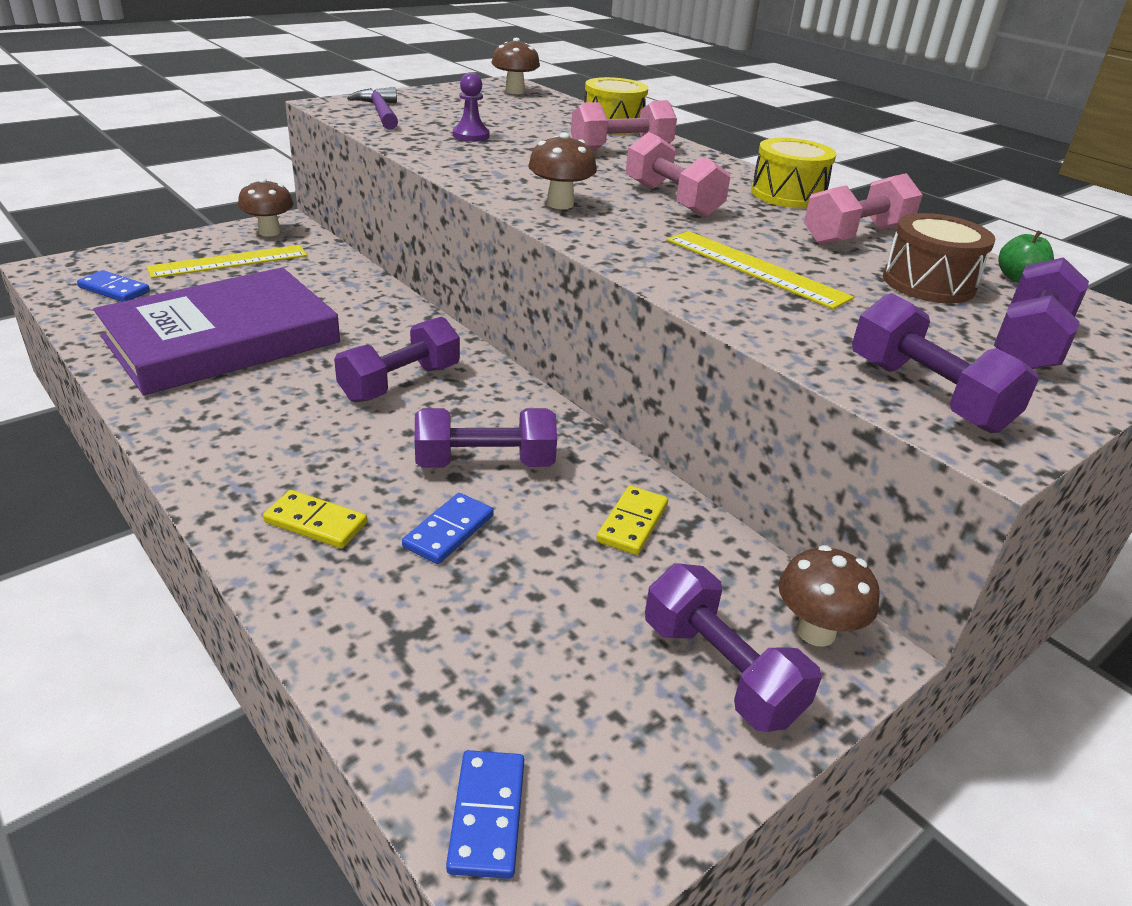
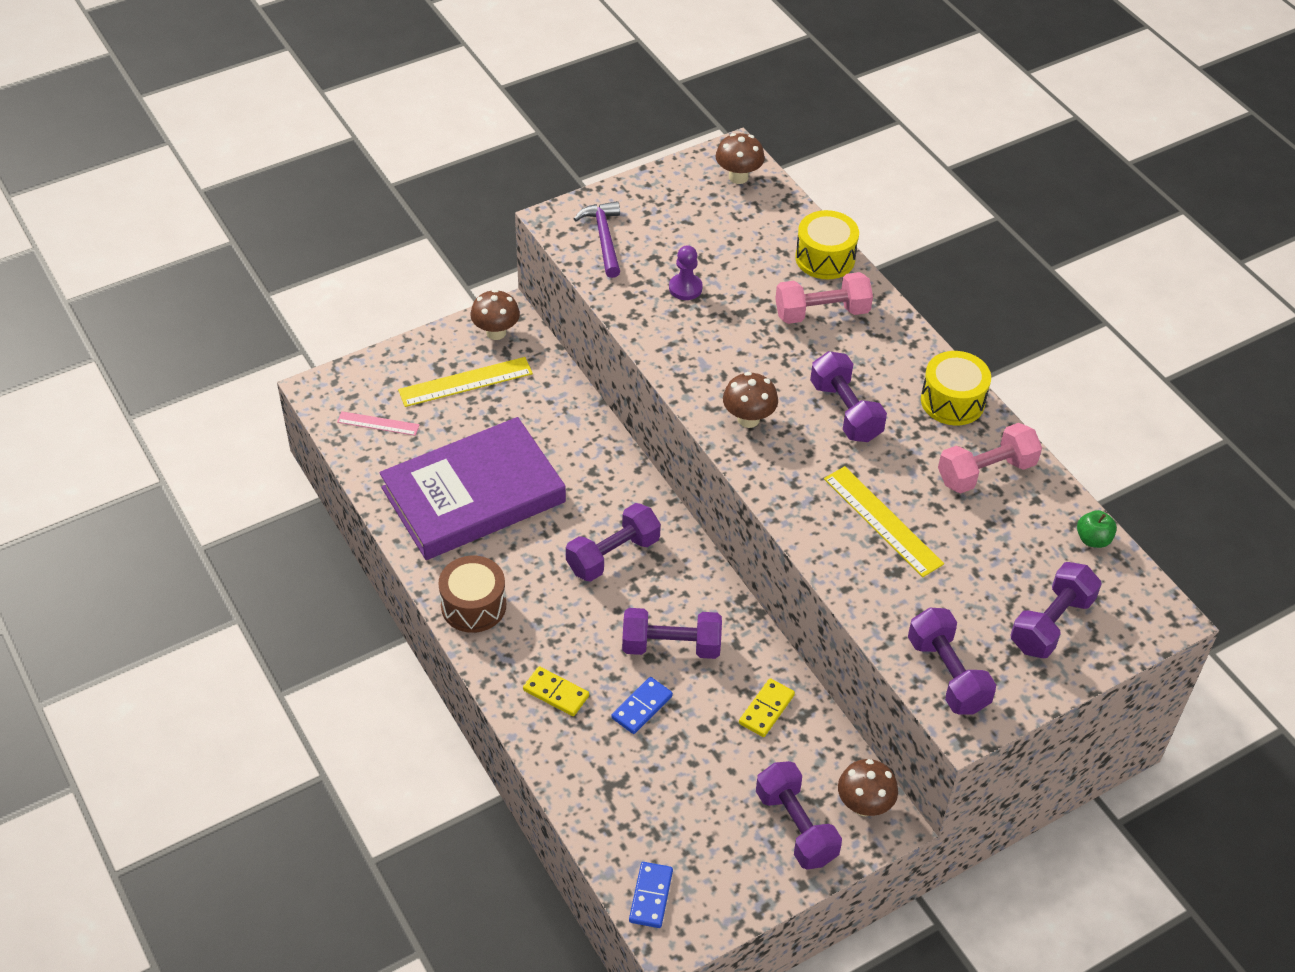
camera: 10 degrees right, 15 degrees up
(114, 290) = (378, 423): blue domino -> pink ruler
(672, 200) = (845, 411): pink dumbbell -> purple dumbbell
(928, 283) = (1014, 544): brown drum -> brown drum (473, 605)

